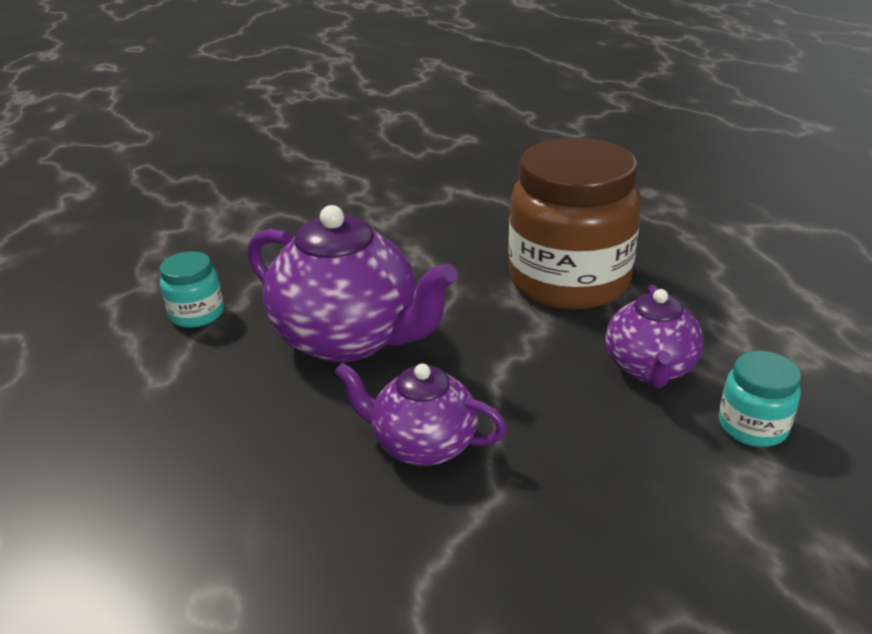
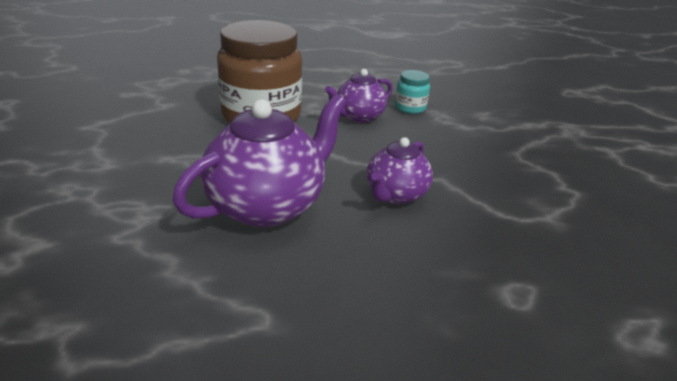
camera: 80 degrees left, 0 degrees up
(197, 314) = (164, 289): turquoise jar -> none
(649, 368) = (358, 117): purple teapot -> purple teapot turned 120 degrees clockwise

